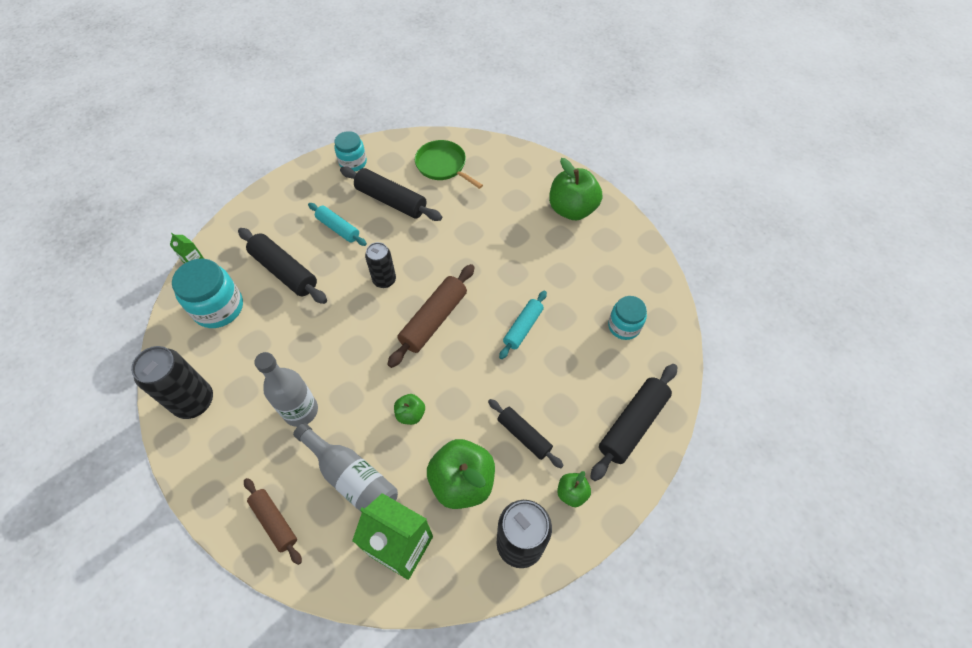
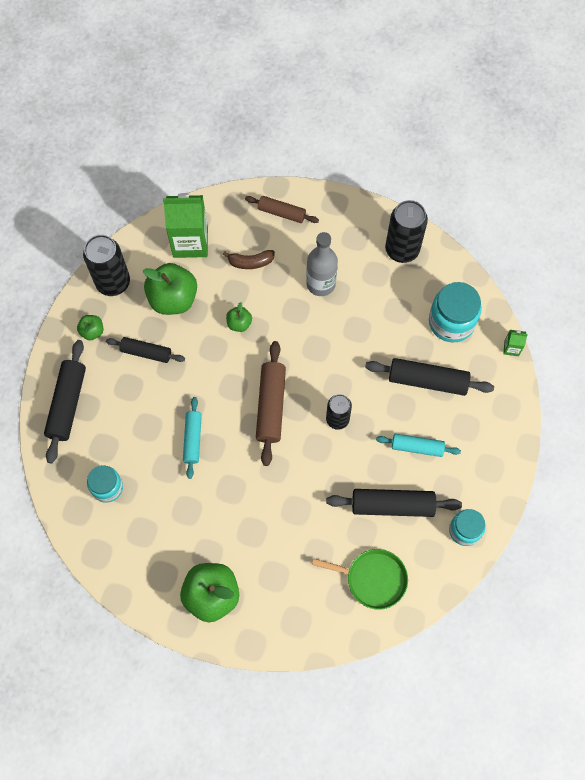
camera: 150 degrees right, 10 degrees up
(352, 478) = (250, 262): grey bottle -> brown banana

